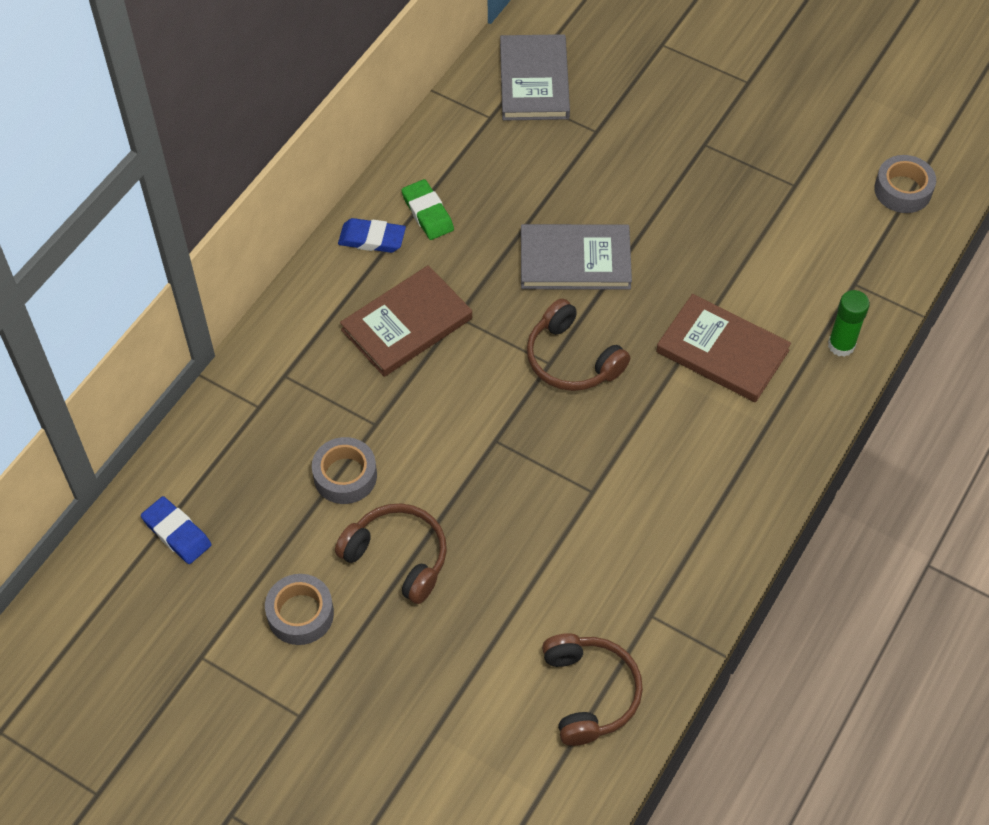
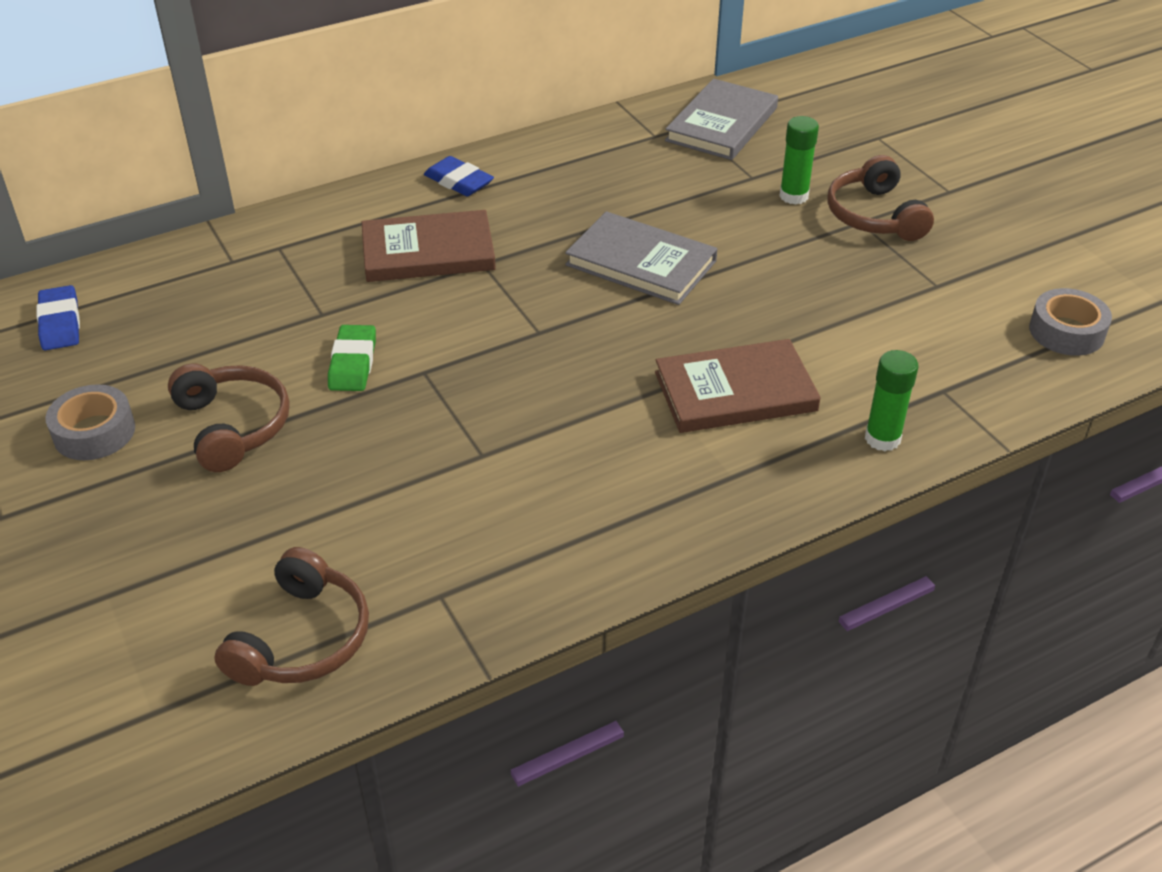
camera: 30 degrees right, 15 degrees down
(345, 476) = (252, 342): grey tape -> none
(427, 213) = (529, 181): green eraser -> green eraser (353, 363)
(572, 359) = (564, 337): brown headphones -> brown headphones (874, 215)
(640, 138) = (793, 196): none -> green glue stick
(722, 351) = (735, 392): brown book -> brown book turned 75 degrees counterclockwise

